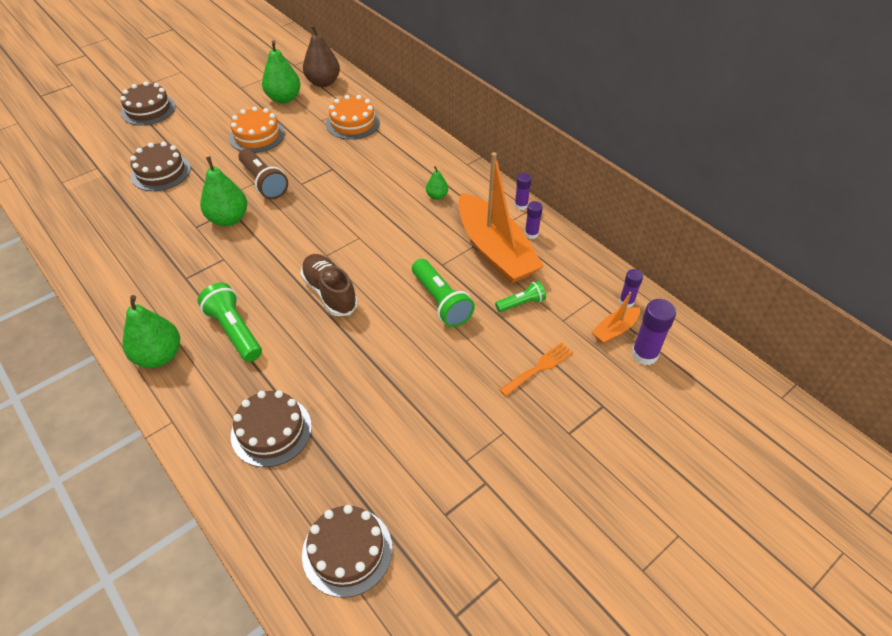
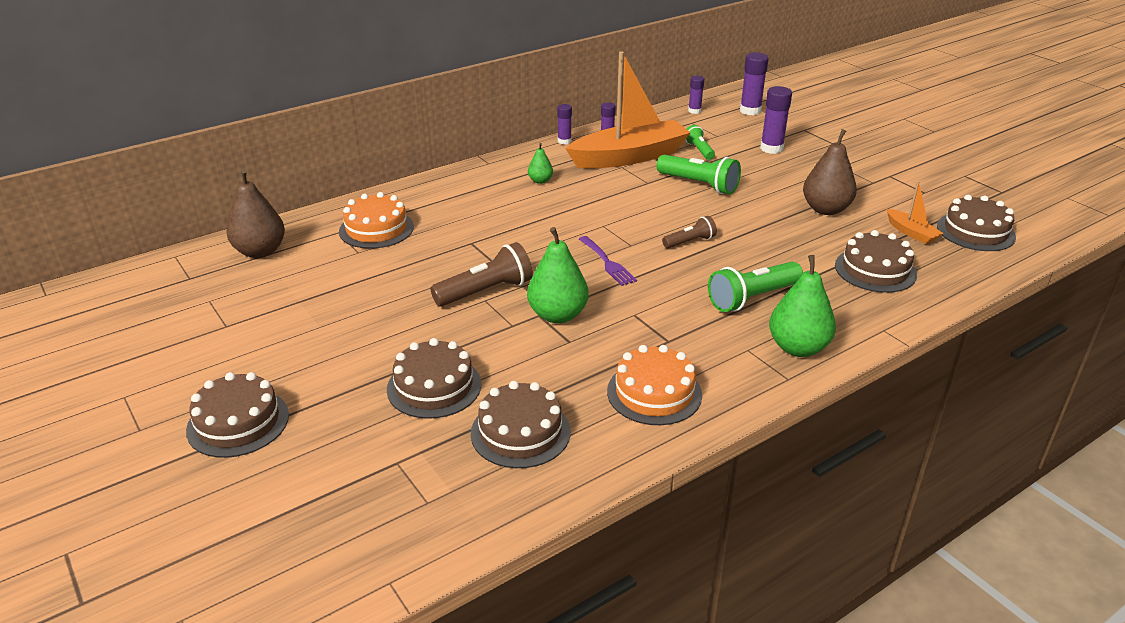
camera: 85 degrees left, 15 degrees down
(106, 211) = (520, 432): none -> brown cake
(257, 136) = (373, 302): orange cake -> orange cake (654, 393)
(284, 98) = (284, 283): green pear -> none
(298, 242) = (608, 263): none -> purple fork
(330, 292) = (690, 242): brown shoe -> brown flashlight
(395, 404) = (826, 209): none -> brown pear
(441, 301) = (699, 185): green flashlight -> green flashlight turned 60 degrees clockwise
(539, 367) = (771, 148): orange fork -> purple glue stick
(614, 330) = (726, 118): orange boat -> orange boat (911, 233)

